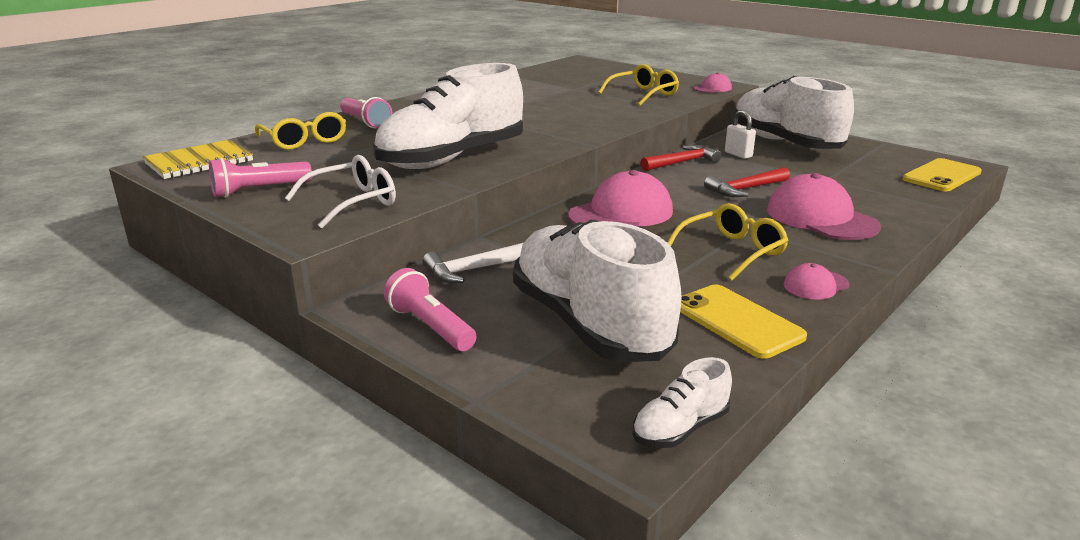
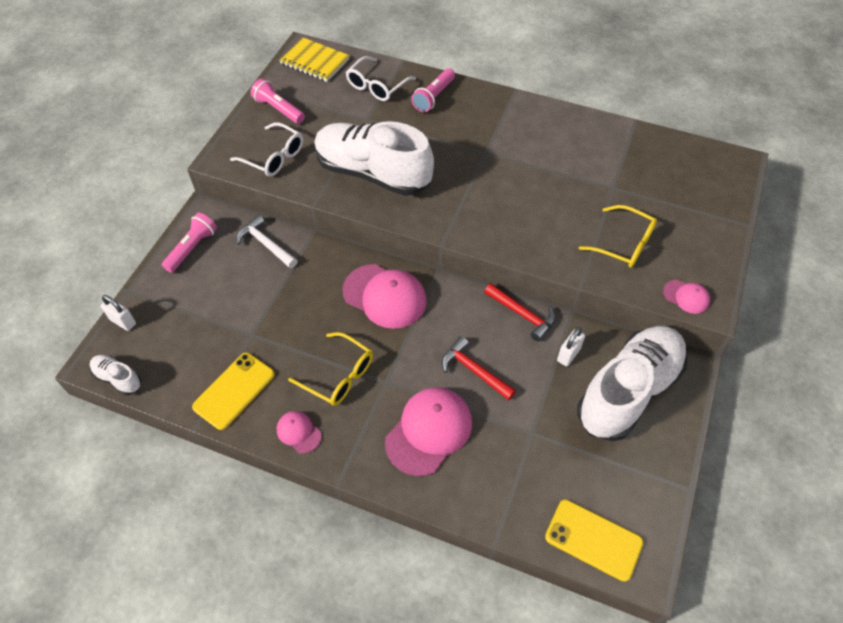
camera: 70 degrees right, 30 degrees up
(304, 141) = (377, 86): yellow glasses -> white glasses
(548, 412) = (123, 322): none -> white padlock
(589, 324) = (212, 317): white shoe -> none

